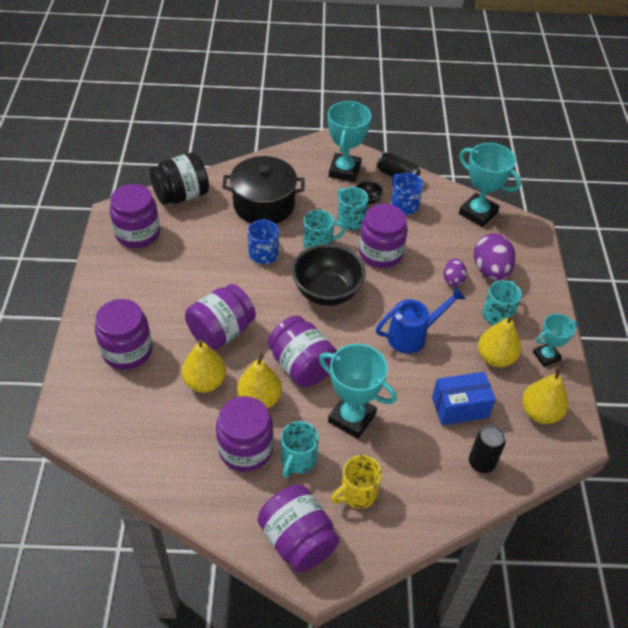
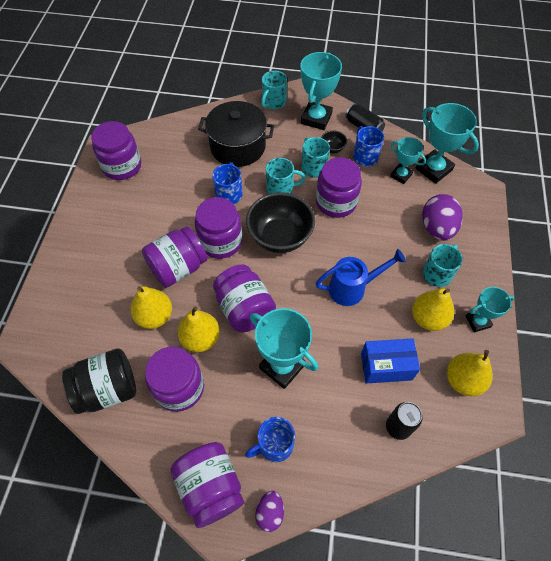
camera: 10 degrees right, 10 degrees up
(127, 351) = (92, 279): purple jar -> purple jar (221, 242)
(181, 195) = (166, 132): black jar -> black jar (108, 389)
(298, 459) = (225, 404): turquoise mug -> turquoise mug (273, 102)
(357, 493) = (274, 445): yellow mug -> blue mug
(444, 221) = (401, 175): none -> turquoise trophy
(453, 280) = (399, 234): purple egg -> purple egg (270, 512)

